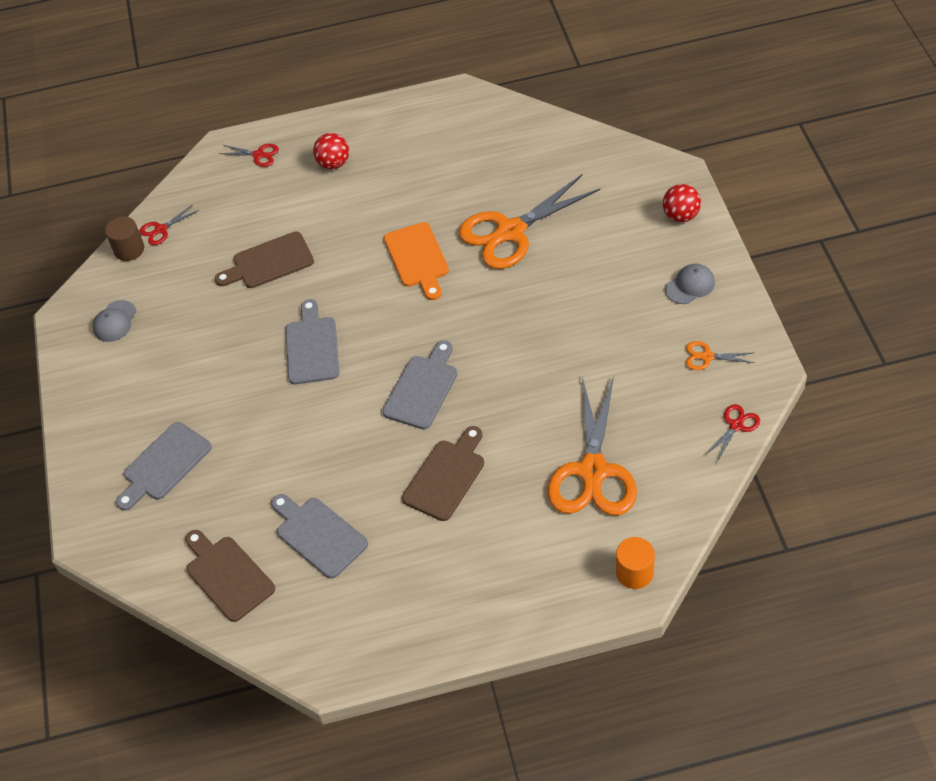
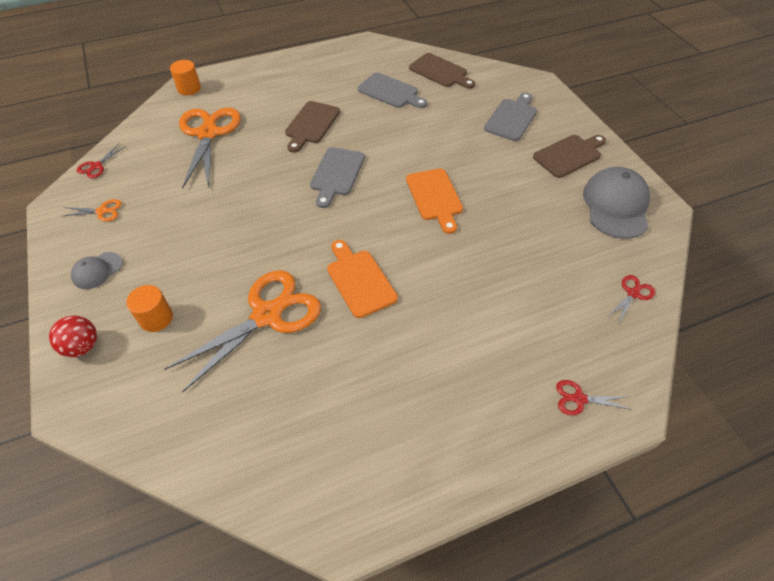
camera: 165 degrees right, 0 degrees up
(114, 321) = (616, 205): grey cap -> grey cap, size x1.92
(129, 249) = (650, 270): brown cylinder -> none
(269, 262) = (504, 267): brown cutting board -> brown cutting board (569, 155)
(312, 347) = (435, 197): grey cutting board -> orange cutting board
(334, 163) = (482, 392): red ball -> none
(617, 235) = (156, 318): none -> orange cylinder

